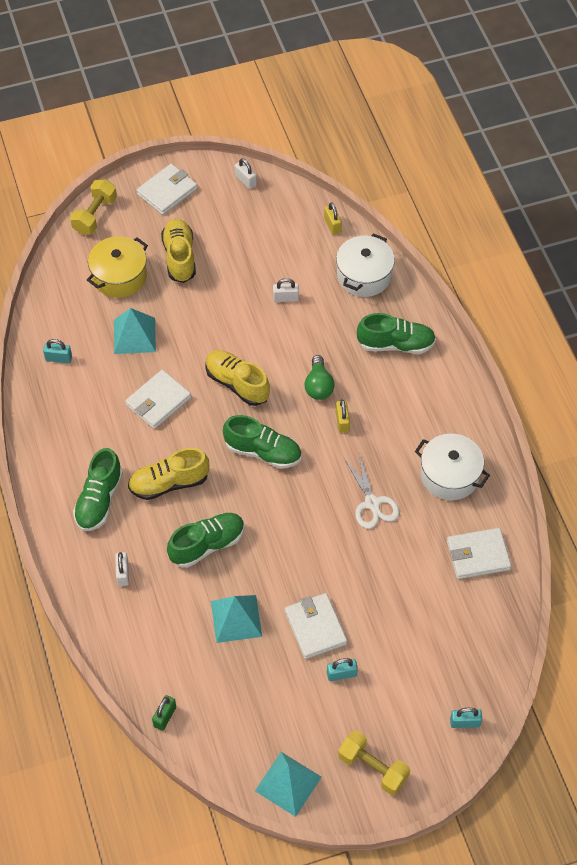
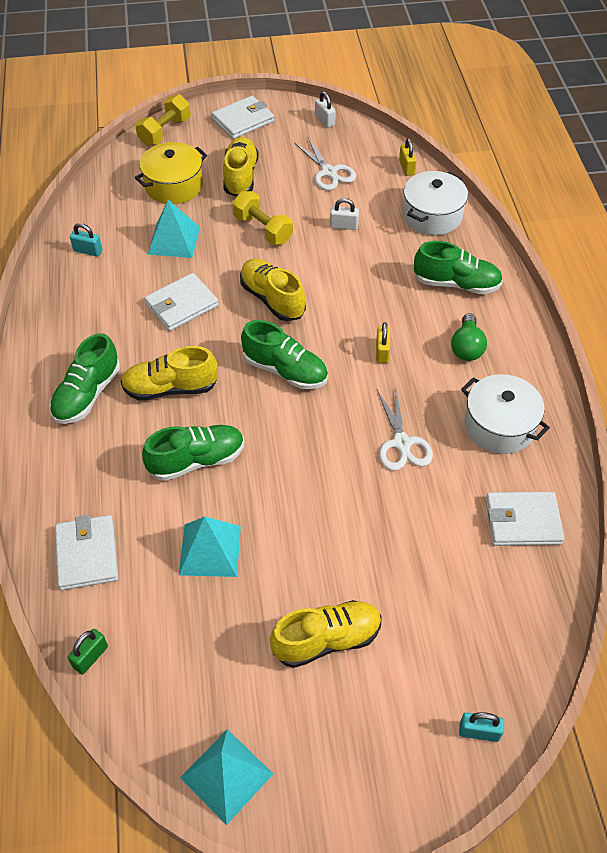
camera: 10 degrees right, 5 degrees down
(123, 573) = (90, 477): white padlock -> none
(261, 240) = (329, 172): none -> white scissors
(315, 627) = (305, 576): white wallet -> white wallet (87, 554)
(318, 385) = (362, 313): green light bulb -> green light bulb (466, 347)
(341, 674) = (326, 640): turquoise padlock -> yellow shoe
(373, 768) = (345, 773): yellow dumbbell -> yellow dumbbell (263, 229)

